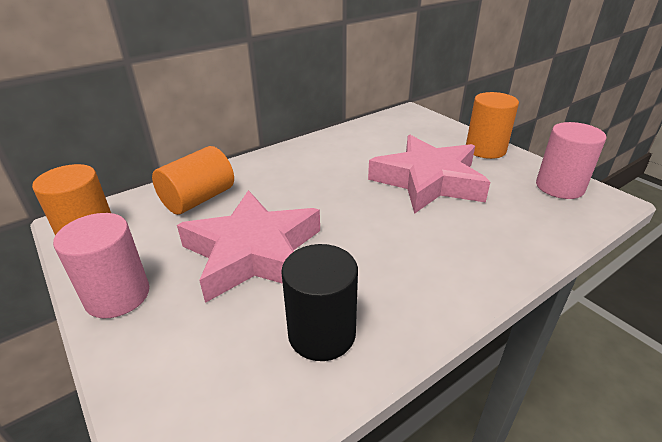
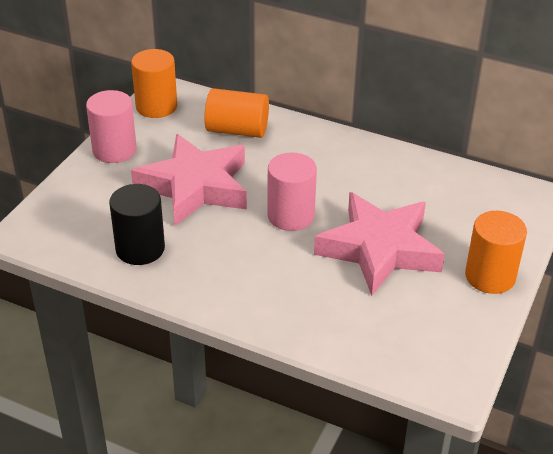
camera: 60 degrees right, 5 degrees up
(559, 187) = (450, 346): pink cylinder -> pink cylinder (291, 215)

